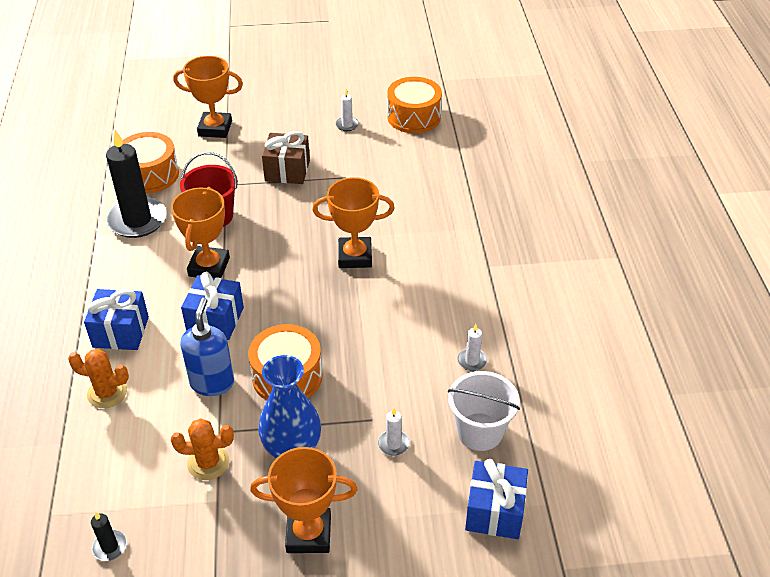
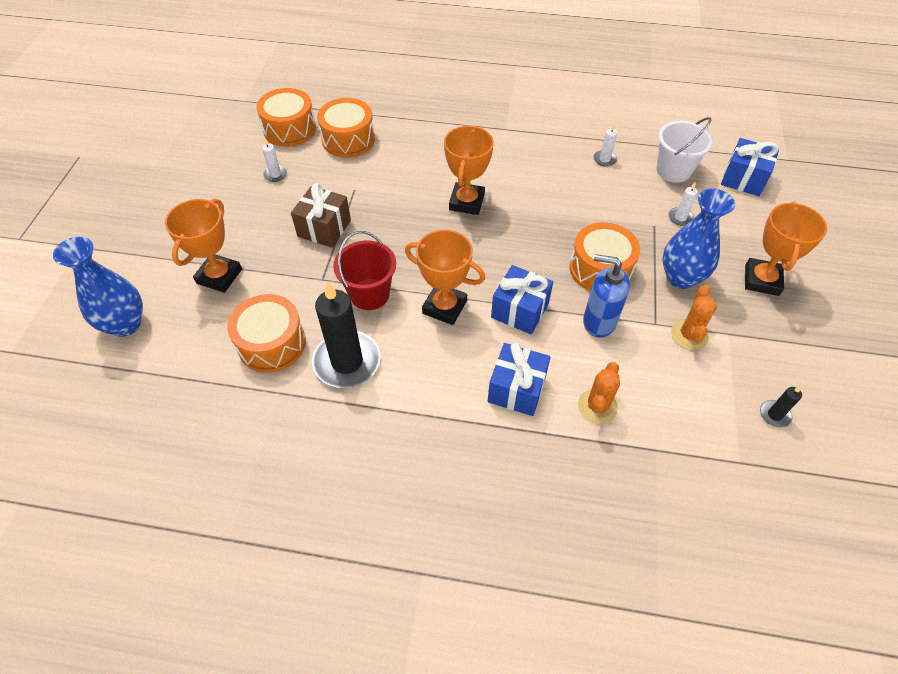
camera: 75 degrees left, 10 degrees up
(157, 99) = (125, 324): none -> blue vase
(416, 156) = (348, 139): none -> orange drum

